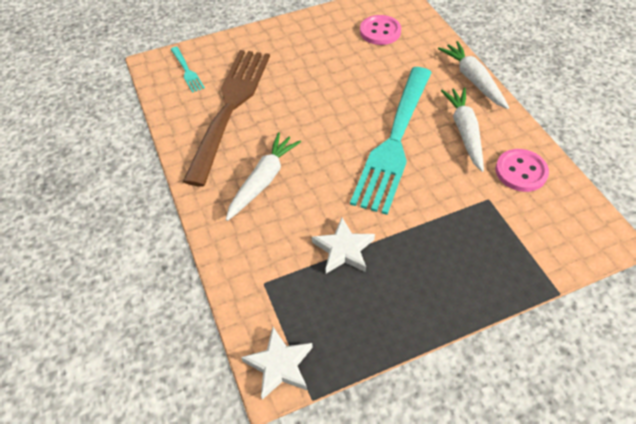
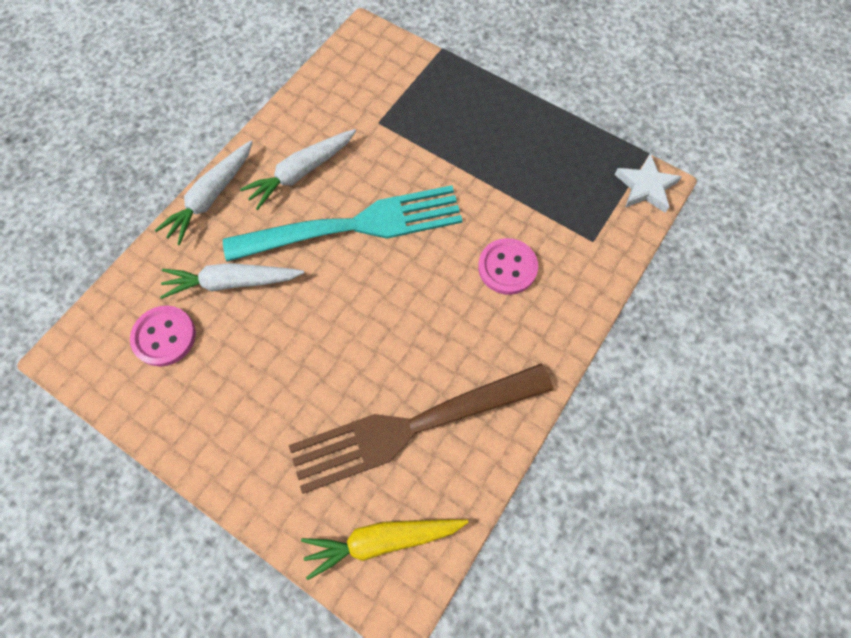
camera: 125 degrees left, 15 degrees up
(186, 71) = (382, 540): turquoise fork -> yellow carrot
(263, 180) = (490, 315): white carrot -> white carrot (232, 282)
(343, 249) = (513, 201): white star -> none
(521, 171) = (328, 111): pink button -> pink button (507, 267)

